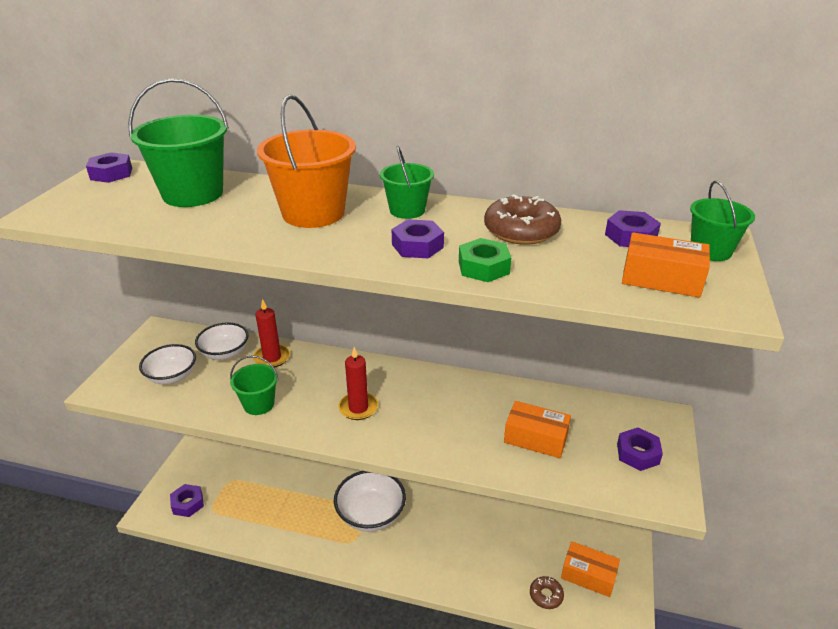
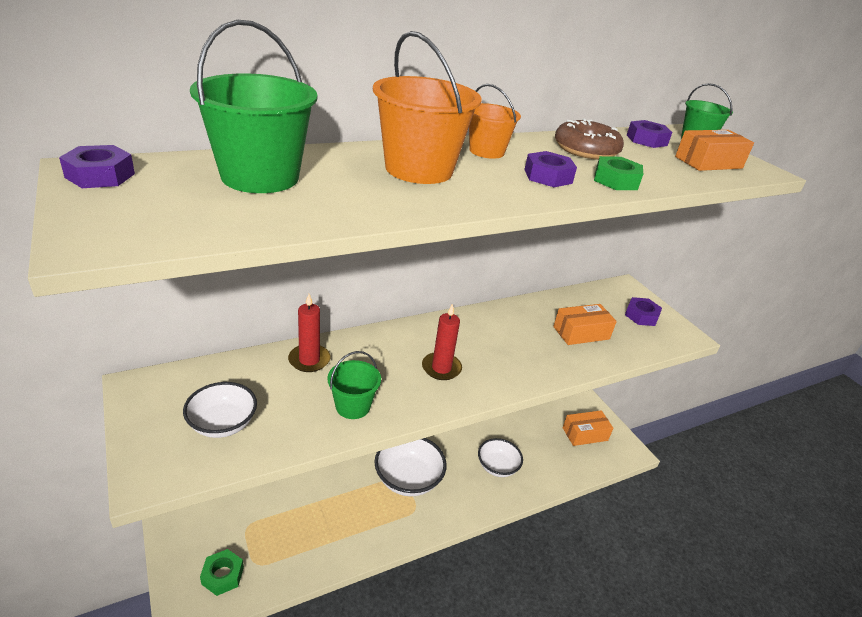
camera: 45 degrees left, 0 degrees up
(188, 504) = (222, 575): purple nut -> green nut
(225, 353) = (253, 376): white bowl -> white bowl (497, 467)
(407, 210) = (486, 151): green bucket -> orange bucket
(546, 595) = (576, 462): brown donut -> none

